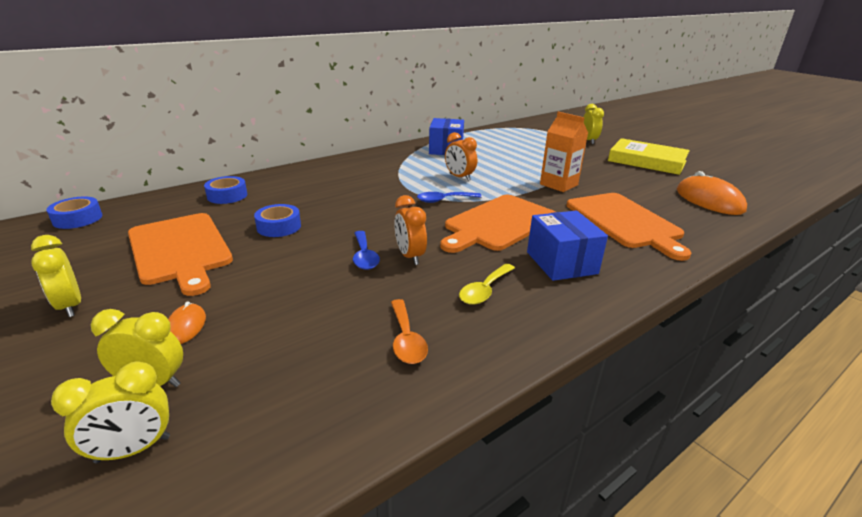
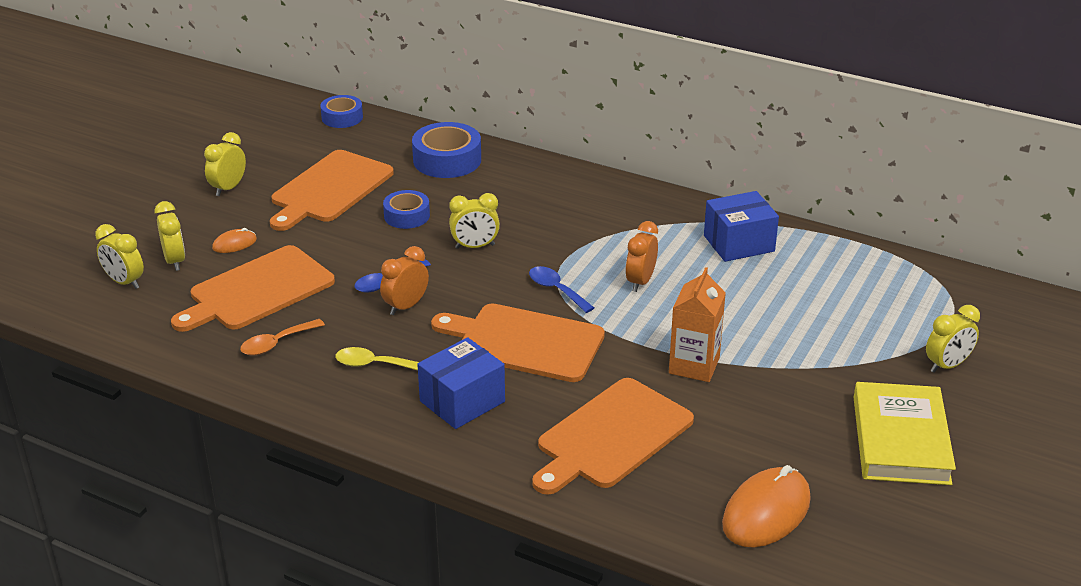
camera: 65 degrees right, 5 degrees up
(227, 196) = (447, 160): blue tape -> blue tape, size x1.58
(296, 330) = (258, 290): none -> orange cutting board
(358, 212) = (475, 246): none -> yellow clock

